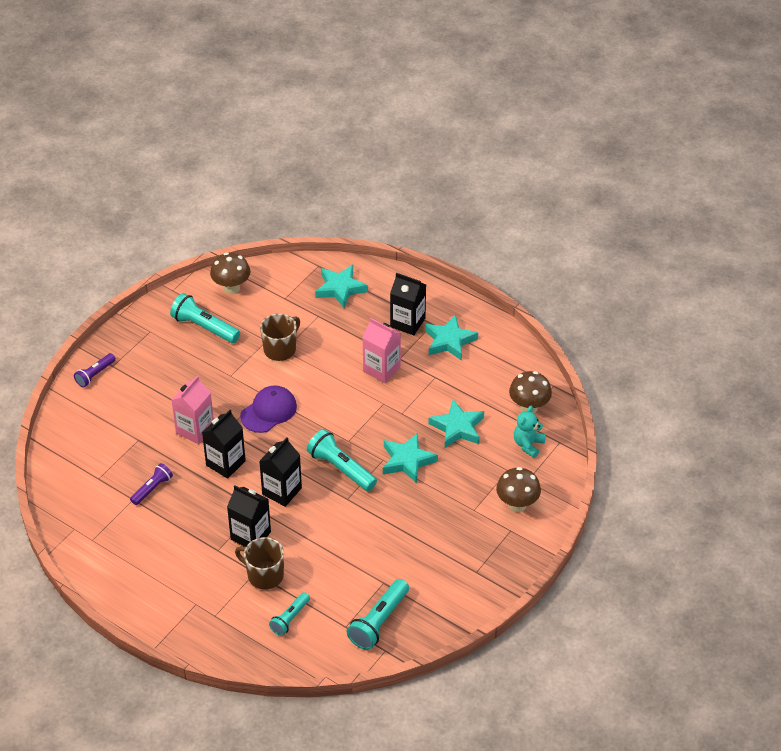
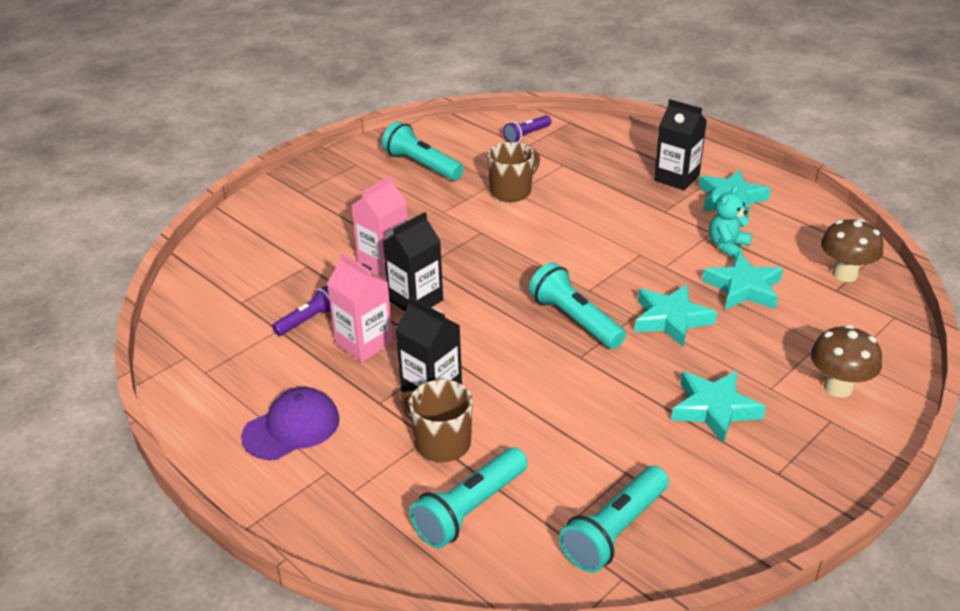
camera: 10 degrees right, 10 degrees down
(95, 375) = (276, 198): purple flashlight -> purple flashlight (526, 135)
(231, 288) = (463, 134): brown mushroom -> none
(268, 411) = (485, 250): purple cap -> purple cap (291, 427)
(282, 491) = (487, 339): black carton -> none
(290, 618) = (470, 509): turquoise flashlight -> turquoise flashlight, size x1.61
(340, 288) = (594, 143): turquoise star -> turquoise star (714, 409)
(381, 369) = (640, 219): pink carton -> pink carton (364, 343)
(528, 445) = (848, 316): turquoise teddy bear -> turquoise teddy bear (727, 246)

